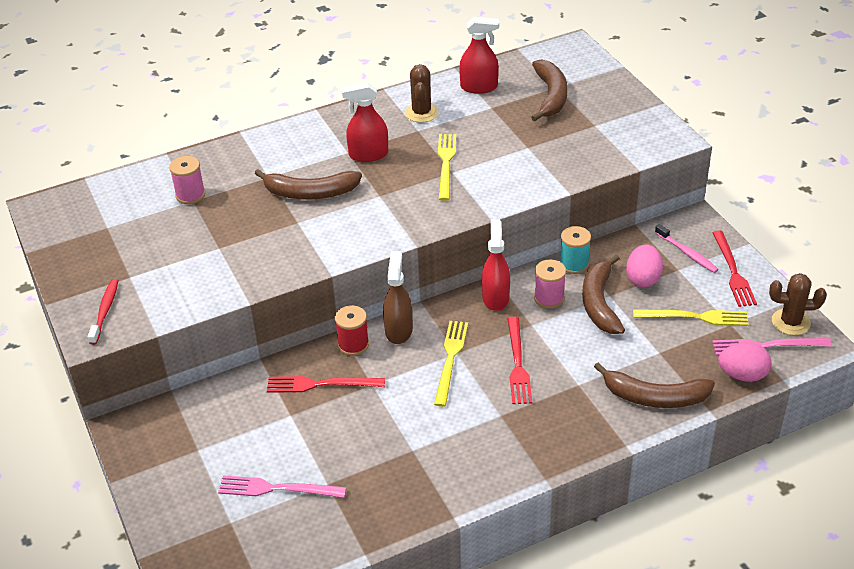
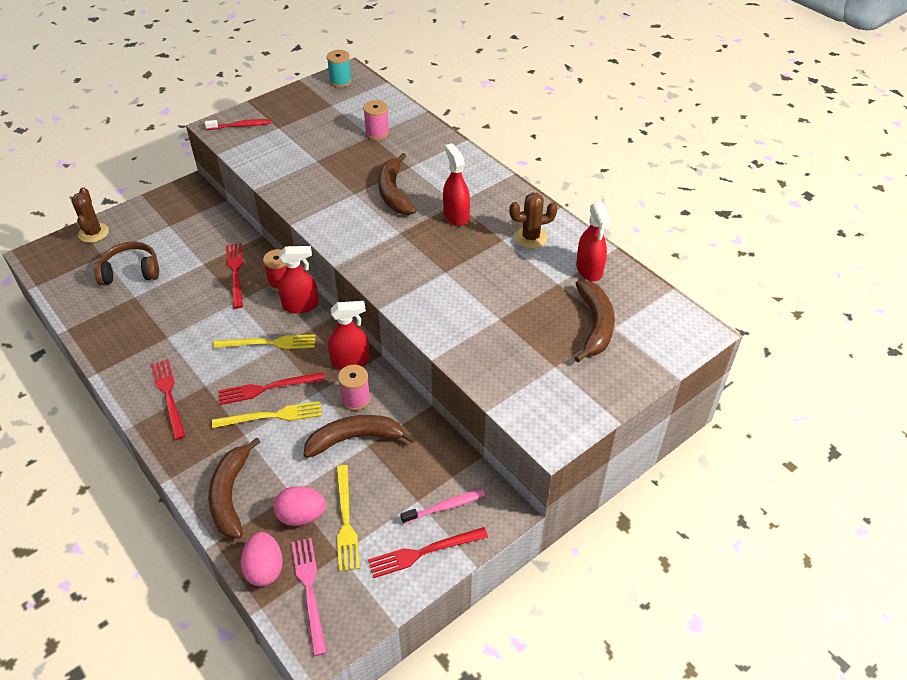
camera: 75 degrees right, 5 degrees up
(277, 489) = (131, 271): pink fork -> brown headphones
(398, 330) = (301, 305): brown spray bottle -> red spray bottle
(446, 164) = (456, 266): yellow fork -> yellow fork (272, 416)
(508, 447) = (168, 396): none -> red fork
(551, 96) = (595, 325): brown banana -> brown banana turned 75 degrees counterclockwise
(574, 264) = (408, 412): turquoise spool -> turquoise spool (340, 81)
(643, 279) = (396, 471): pink egg -> pink egg (301, 516)
(687, 253) = (445, 507): pink toothbrush -> pink toothbrush turned 150 degrees counterclockwise
(790, 322) = (350, 613): brown cactus -> brown cactus (93, 233)

